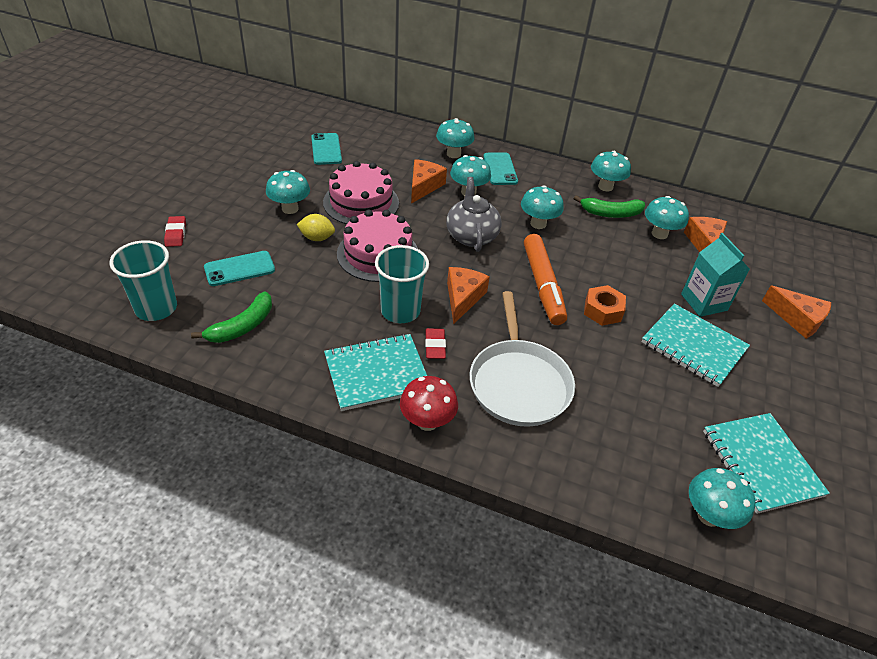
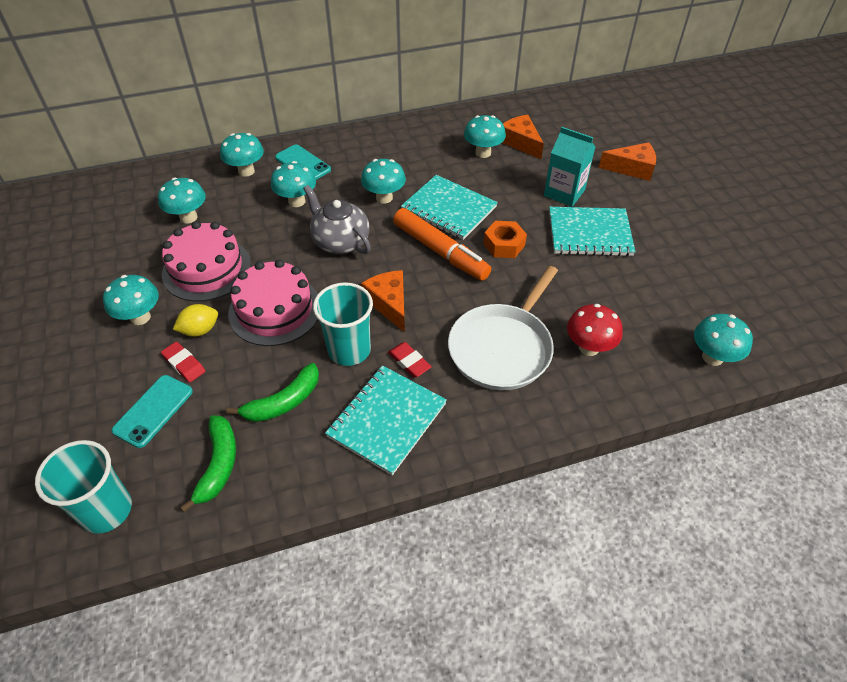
camera: 35 degrees left, 5 degrees up
(176, 234) = (40, 420): red eraser -> red eraser (184, 364)
(326, 149) = (113, 234): turquoise phone -> none
(424, 186) = (250, 218): orange cheese -> none
(427, 421) = (468, 431): red mushroom -> red mushroom (589, 347)
(518, 383) = (502, 348): white pan -> white pan turned 75 degrees clockwise
(605, 187) = (405, 133): turquoise mushroom -> turquoise mushroom (188, 217)
(610, 213) = (431, 155): green banana -> green banana (283, 402)
(761, 463) = (706, 295): turquoise notebook -> turquoise notebook (448, 209)

